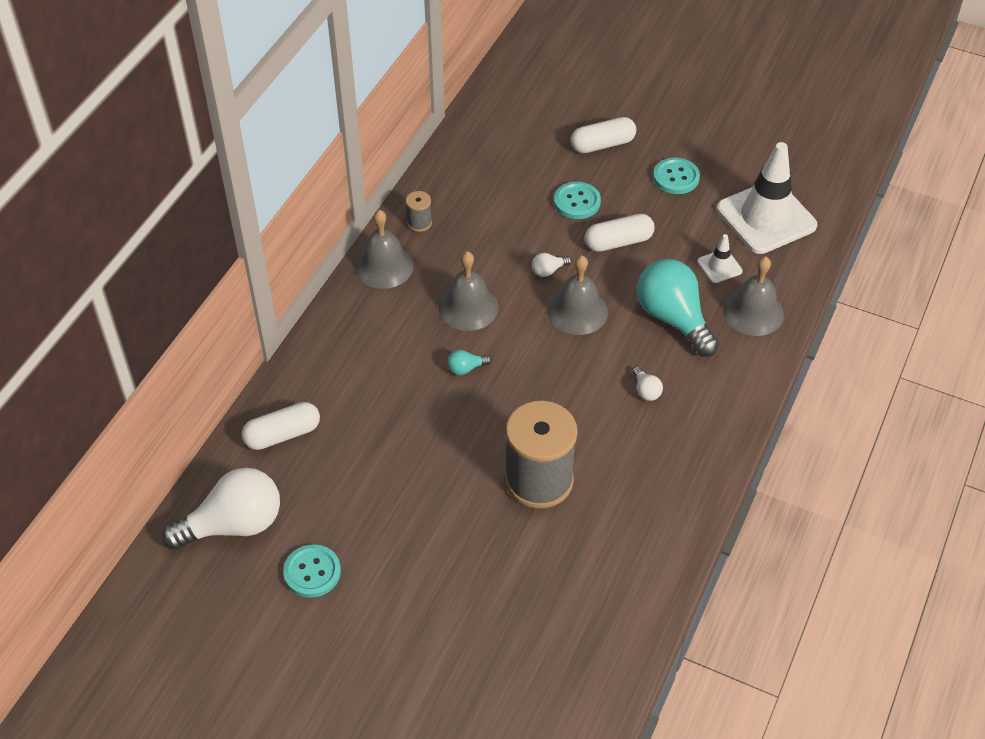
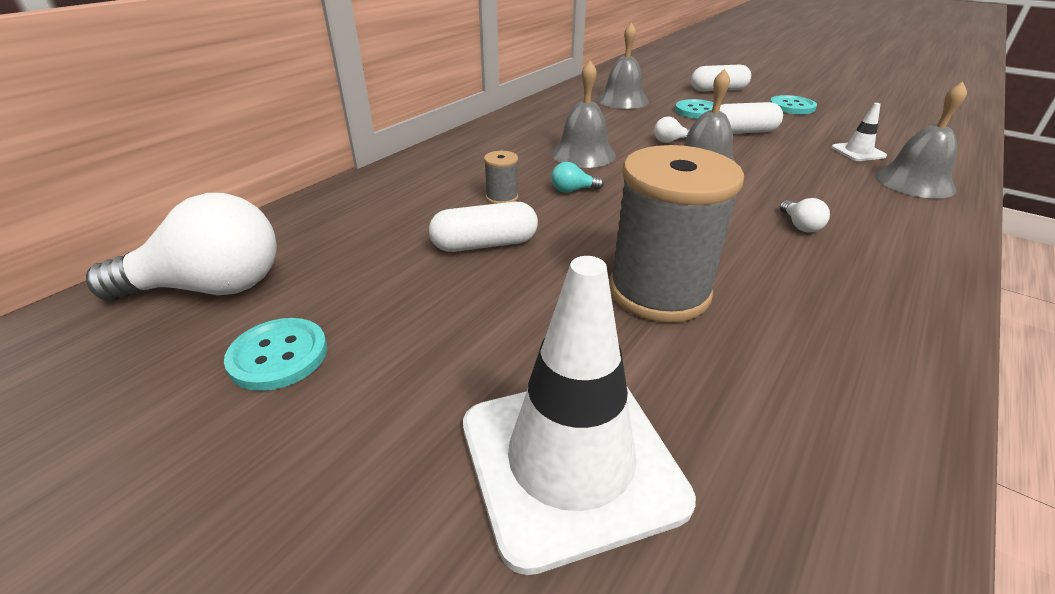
camera: 10 degrees right, 15 degrees down
(282, 434) = (336, 217): white capsule -> white capsule (485, 244)
(384, 266) = (505, 127): grey bell -> grey bell (622, 100)
(419, 223) = (546, 110): grey spool -> grey spool (502, 198)
(673, 318) = (817, 178): turquoise light bulb -> none
(766, 217) = (895, 130): white traffic cone -> white traffic cone (570, 461)

